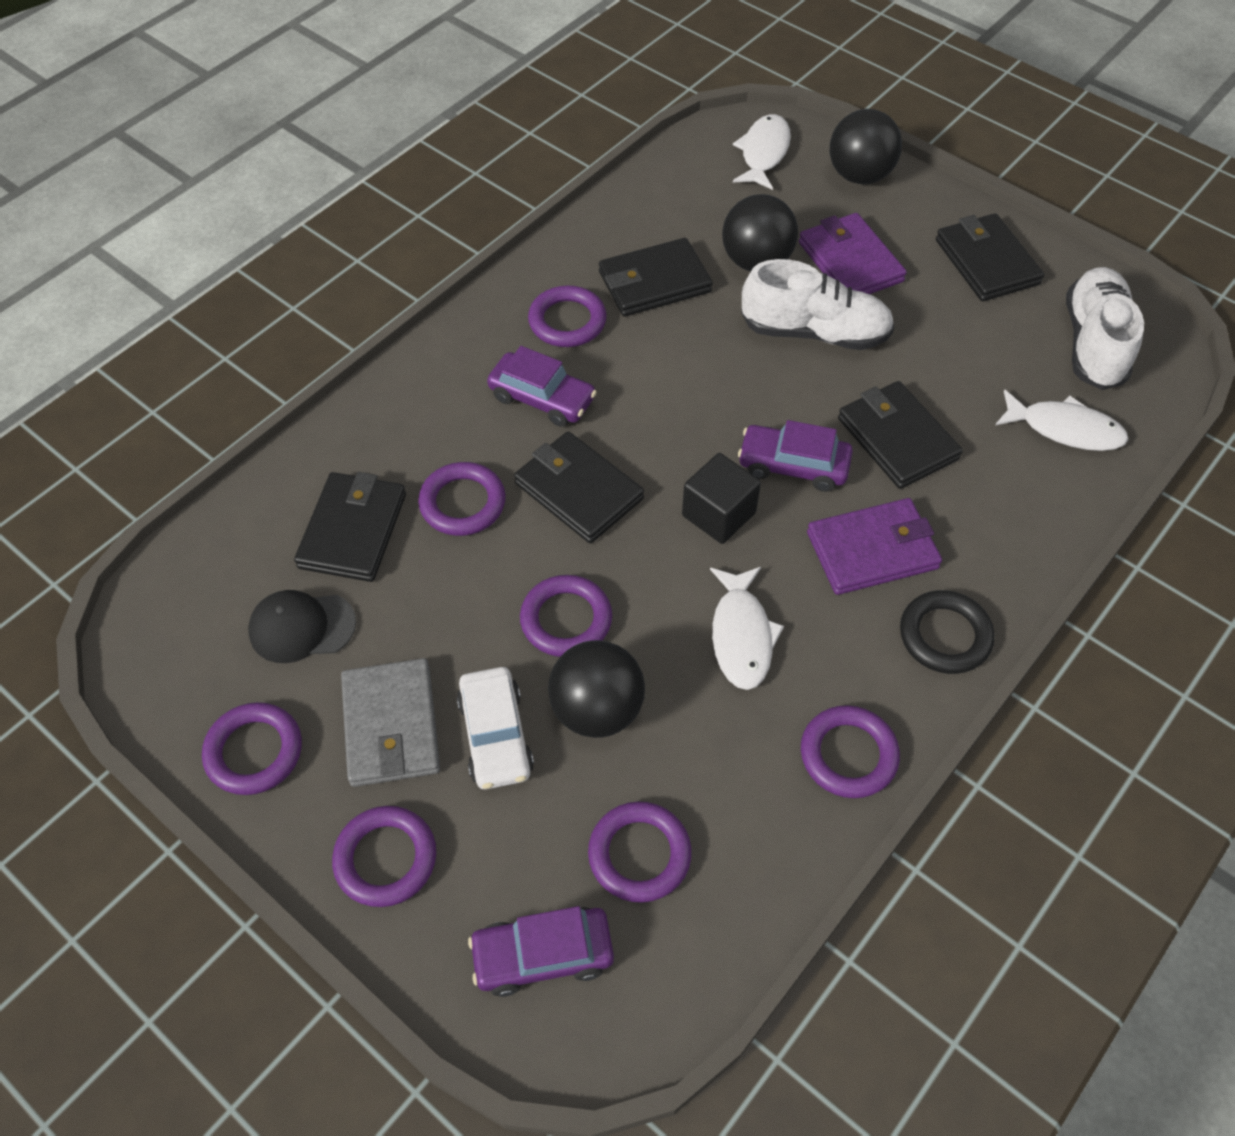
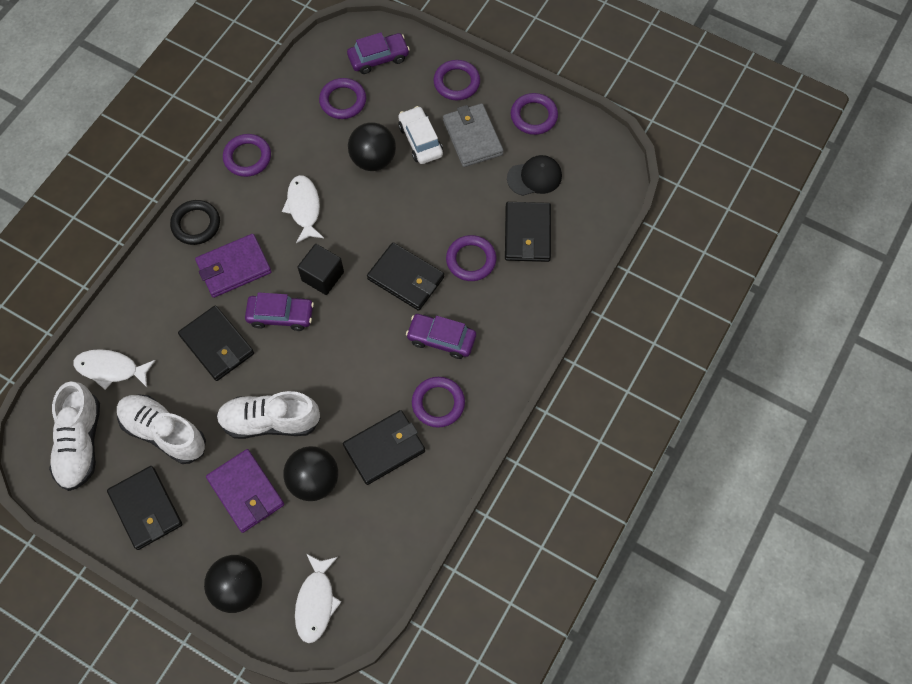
camera: 170 degrees right, 10 degrees up
(566, 620) = (398, 202): purple ring -> none
(971, 340) = (164, 432): none -> white shoe

